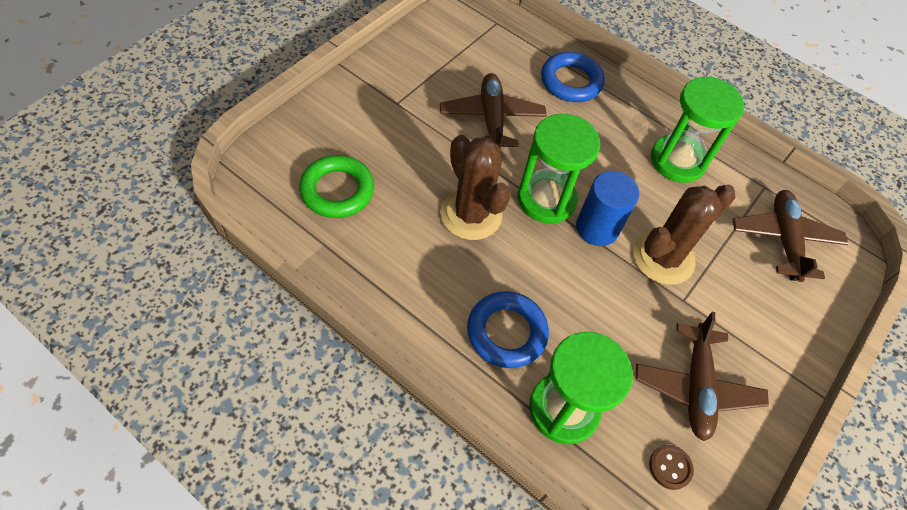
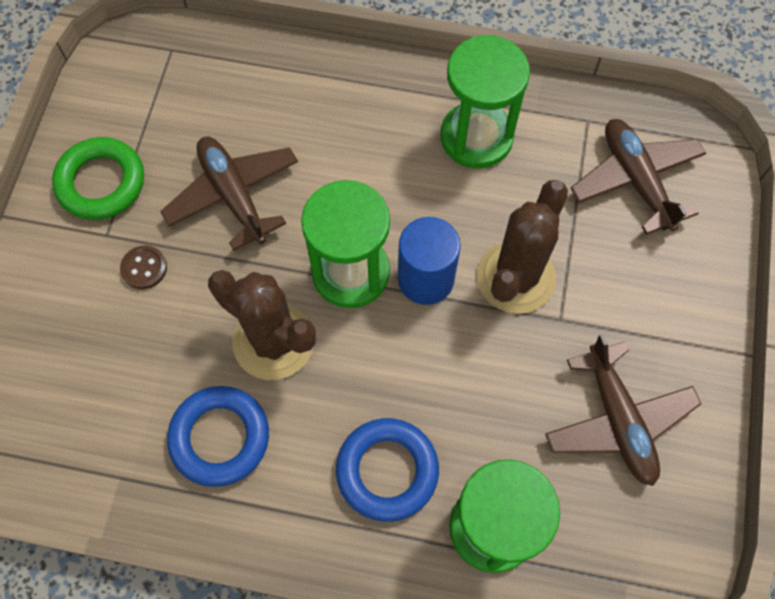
camera: 20 degrees left, 10 degrees up
(337, 190) = (98, 397): green ring -> green ring (101, 182)
(571, 81) = (303, 90): blue ring -> blue ring (220, 437)
(670, 467) = (631, 530): brown button -> brown button (144, 268)

